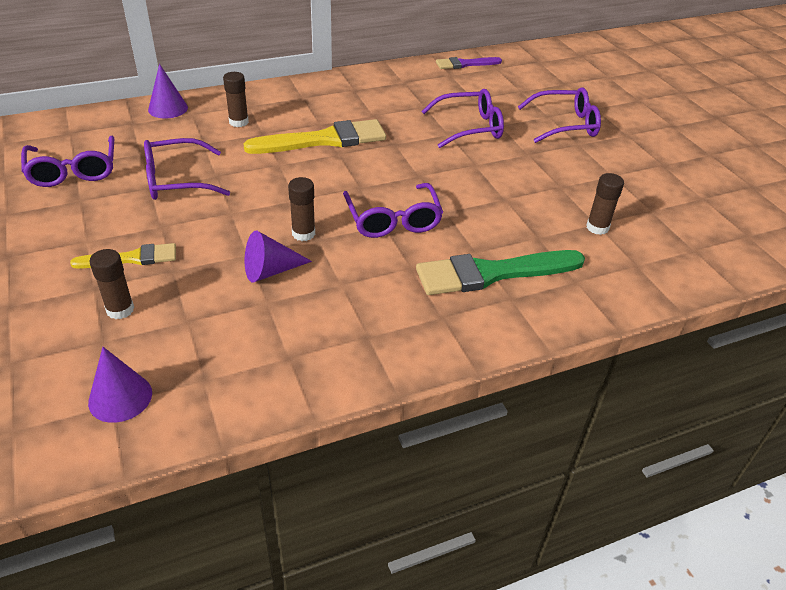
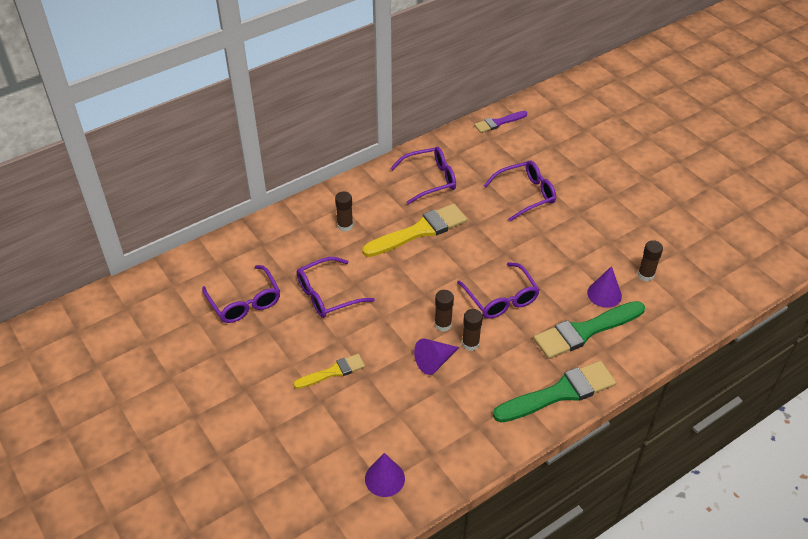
camera: 10 degrees left, 5 degrees up
(120, 310) = (348, 415): brown glue stick -> brown glue stick (470, 344)
(168, 108) = (281, 222): purple cone -> purple cone (604, 294)
(427, 338) = (559, 393): none -> green brush
(565, 125) = (597, 176): purple glasses -> purple glasses (430, 180)

